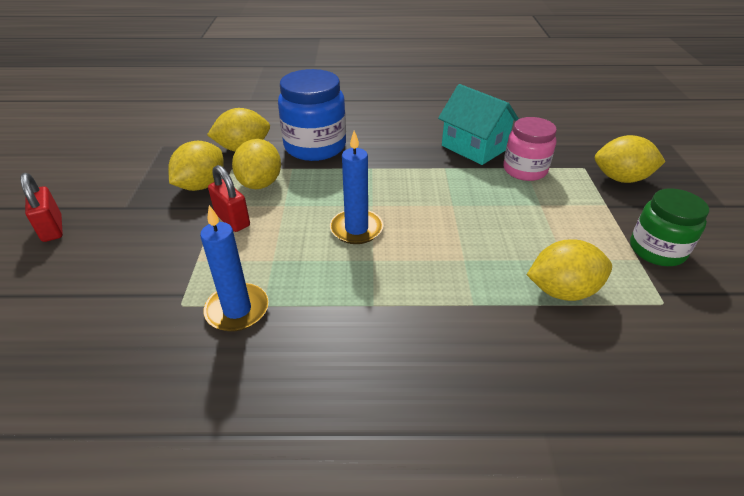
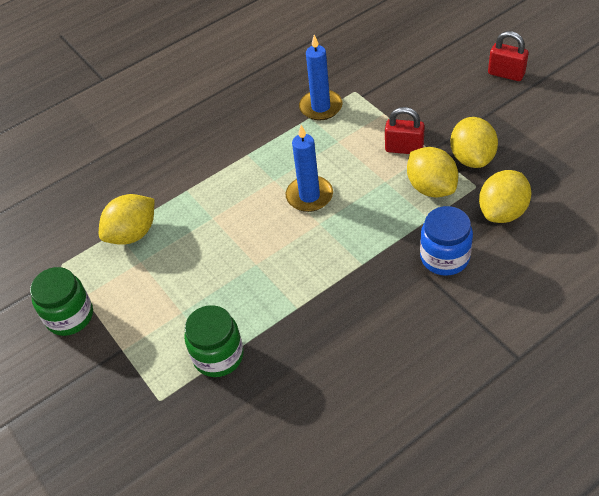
camera: 150 degrees right, 10 degrees up
(315, 146) = (444, 257): blue jar -> blue jar, size x0.66
(474, 147) = (290, 361): turquoise house -> none
(524, 170) = (218, 356): pink jar -> green jar
(621, 178) = (116, 404): yellow lemon -> none

